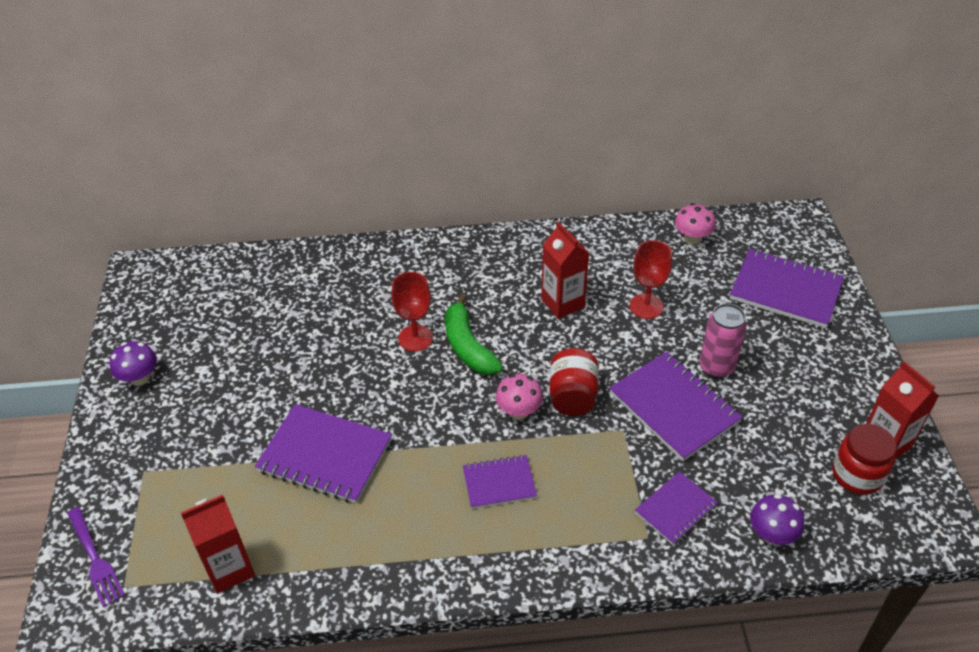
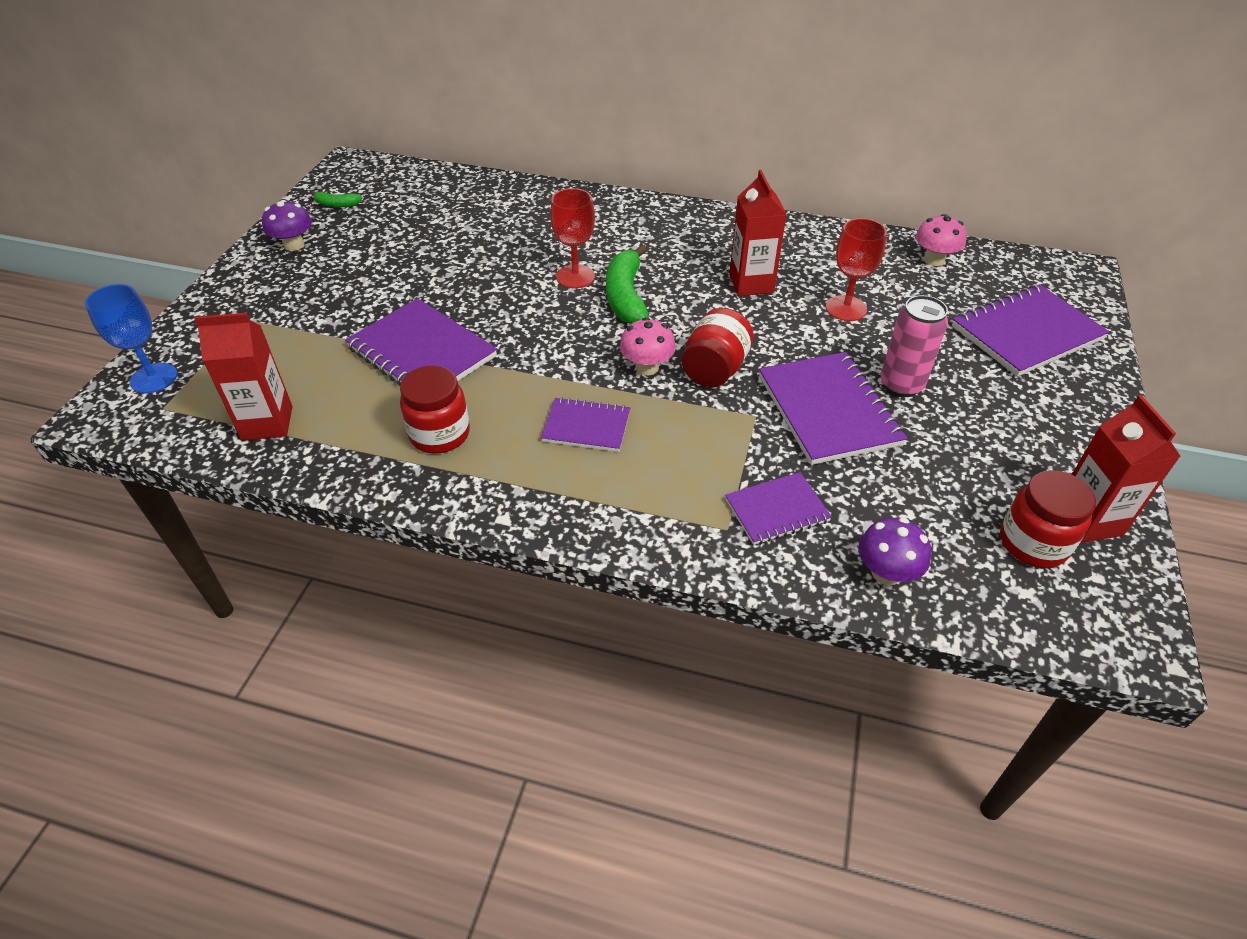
camera: 20 degrees right, 0 degrees up
(95, 559) = (154, 378): purple fork -> blue goblet
(154, 321) = (337, 204): none -> green banana
(384, 530) = (440, 434): none -> red jar
(785, 290) = (1026, 333): purple notebook -> purple notebook turned 75 degrees counterclockwise

